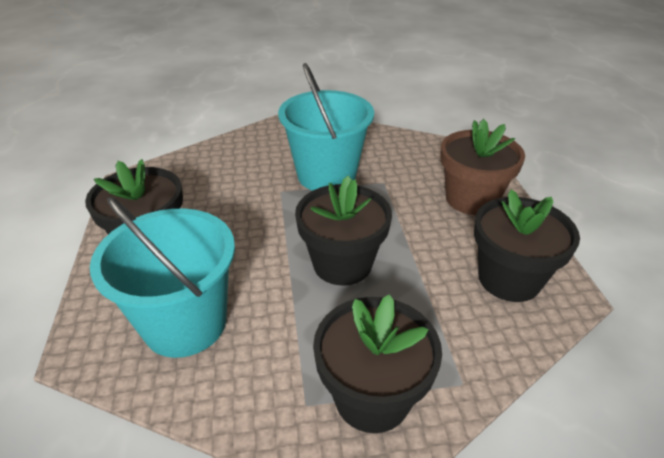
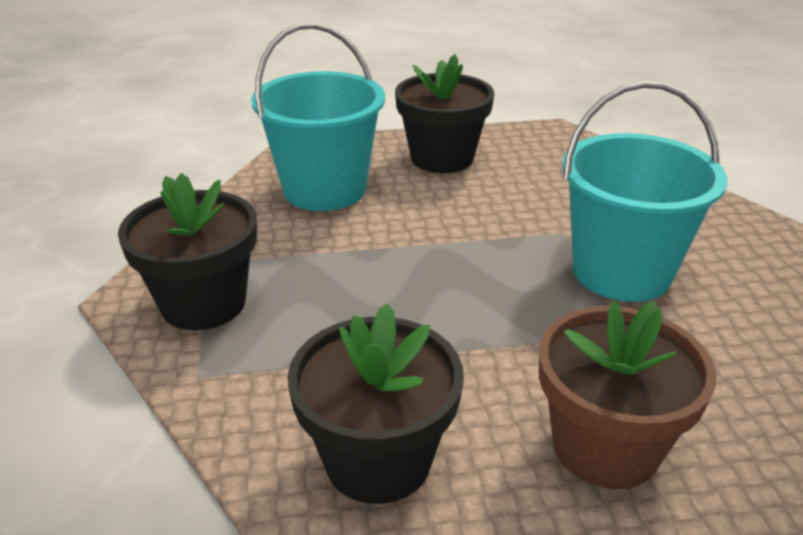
camera: 90 degrees right, 5 degrees down
(342, 264) = (412, 285): black flower pot -> none

